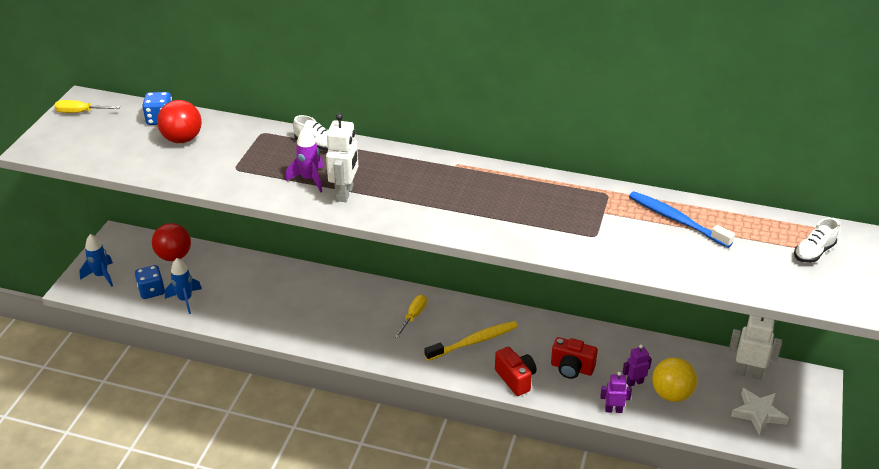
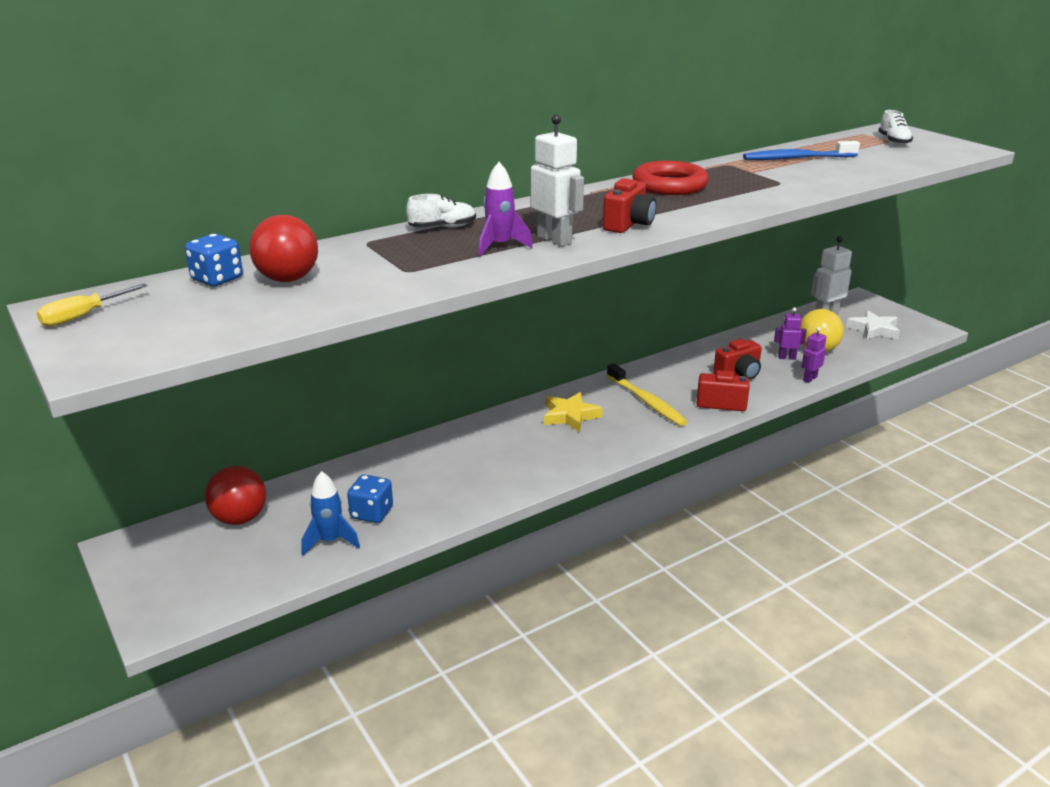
camera: 50 degrees left, 10 degrees down
(101, 276) = (175, 590): blue rocket -> none
(152, 291) = (273, 560): blue dice -> blue dice (371, 513)
(409, 208) = (628, 224): none -> red camera
(413, 316) = (570, 416): yellow screwdriver -> yellow star
(474, 341) = (647, 402): yellow toothbrush -> yellow toothbrush turned 135 degrees clockwise
(517, 189) = (669, 185): none -> red ring
(634, 382) = (787, 357): purple robot -> purple robot turned 75 degrees clockwise

